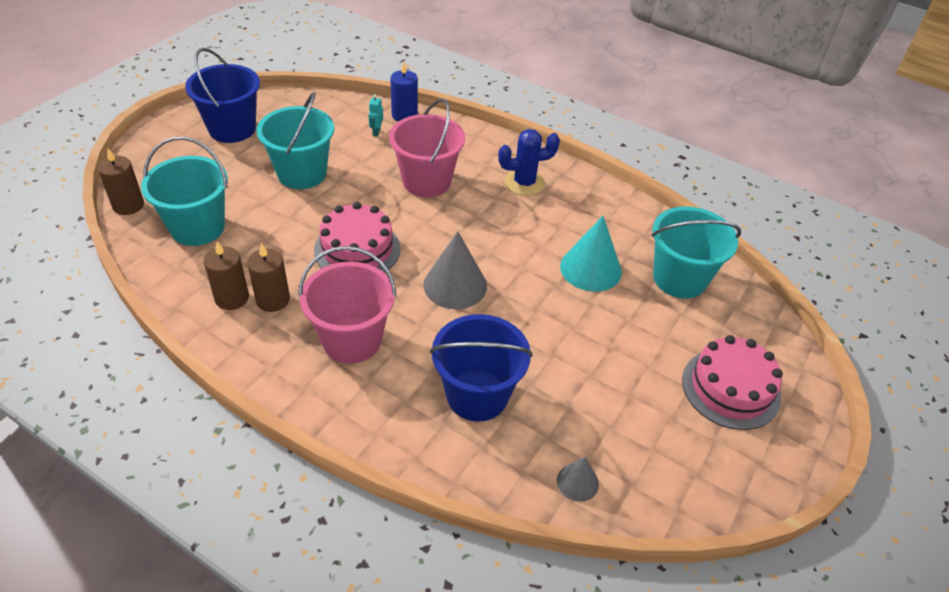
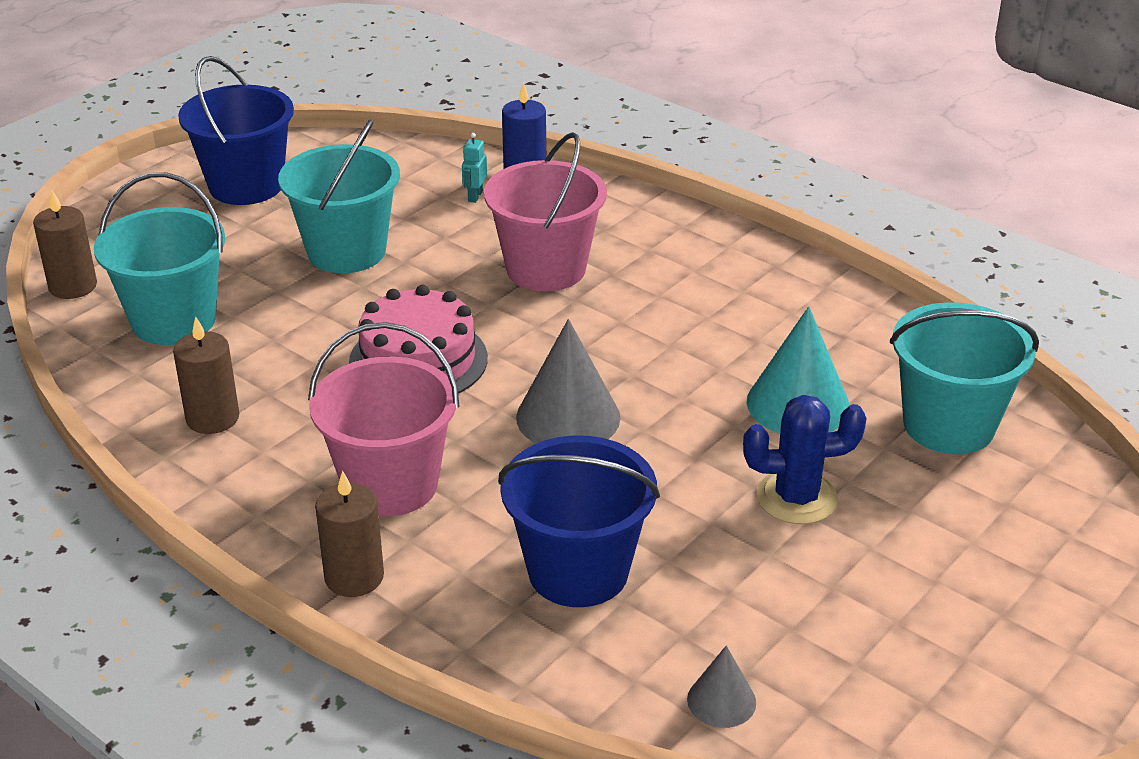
camera: 10 degrees right, 10 degrees down
(273, 300) = (275, 424): brown candle -> brown candle (354, 577)
(524, 183) = (708, 276): blue cactus -> blue cactus (796, 498)
(730, 388) = (1006, 587): pink cake -> none

